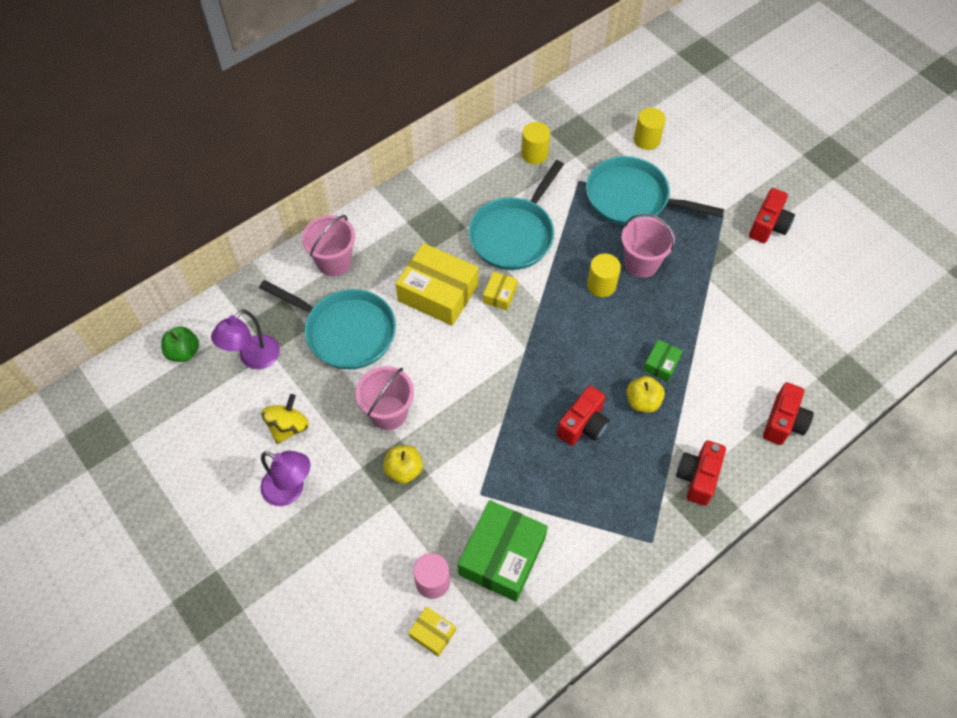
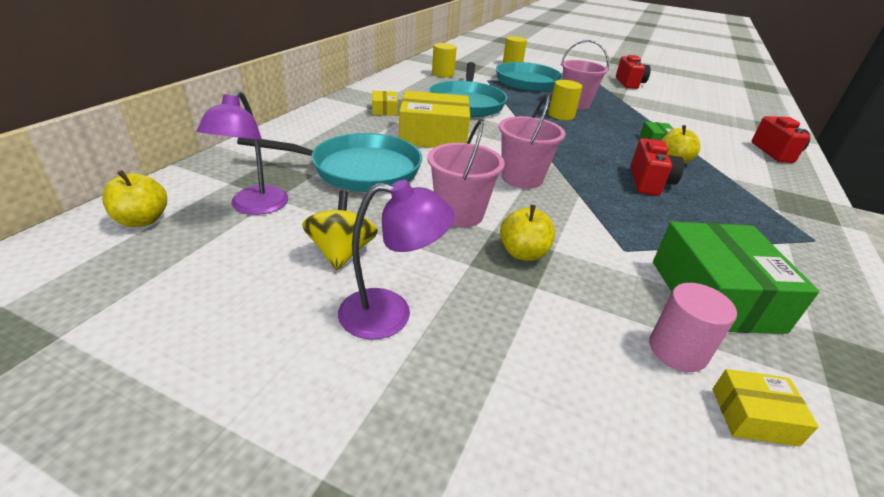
camera: 30 degrees left, 25 degrees down
(184, 352) = (142, 220): green apple -> yellow apple
(334, 262) = (312, 133): pink bucket -> pink bucket (522, 178)
(500, 295) = (489, 129): yellow box -> yellow box (384, 110)
(697, 477) = (776, 191): red camera -> none

